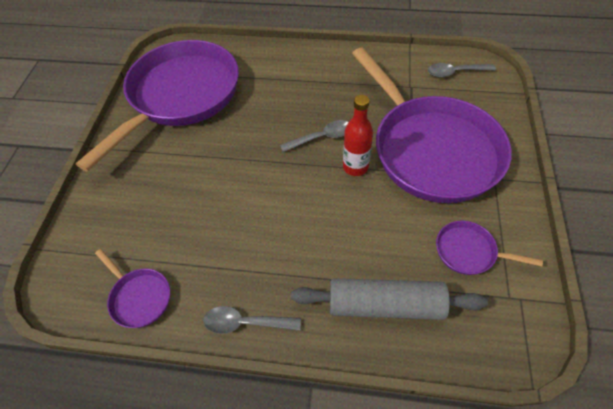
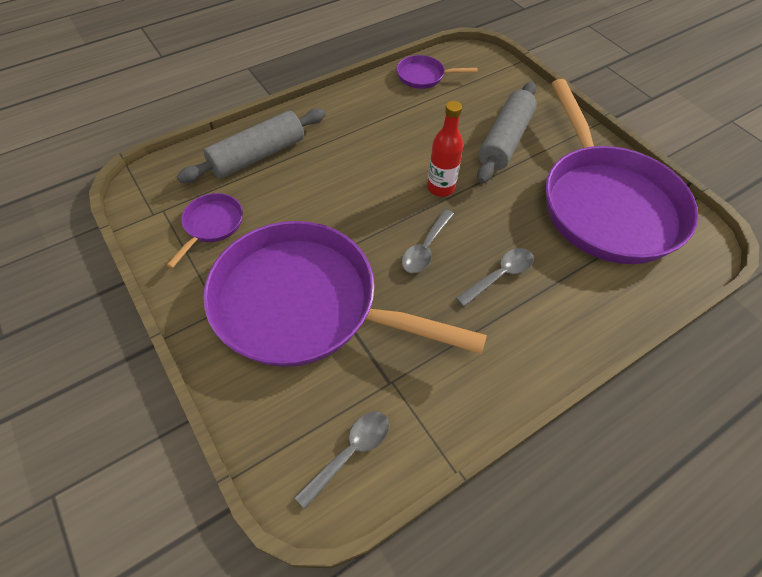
camera: 135 degrees right, 0 degrees up
(171, 178) = (505, 140): none -> grey rolling pin
(245, 323) = (343, 100): grey spoon -> grey spoon (499, 275)
(355, 167) = (365, 239): red bottle -> red bottle (441, 188)
(469, 252) = (211, 225): purple pan -> purple pan turned 45 degrees counterclockwise

